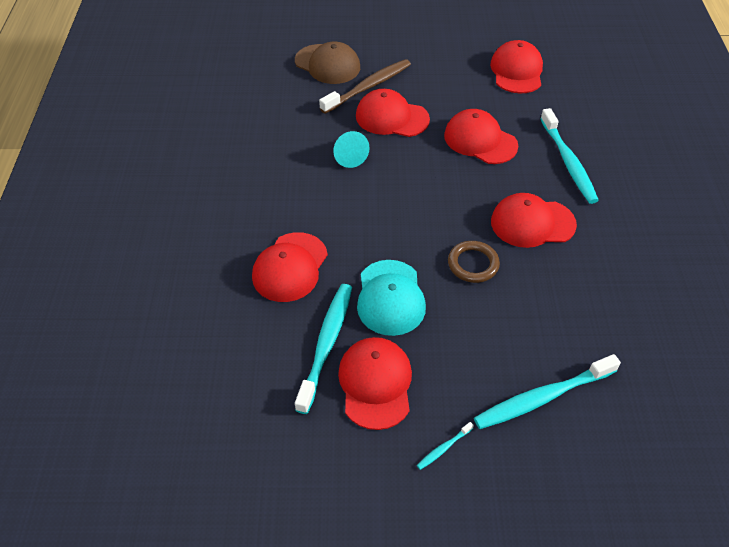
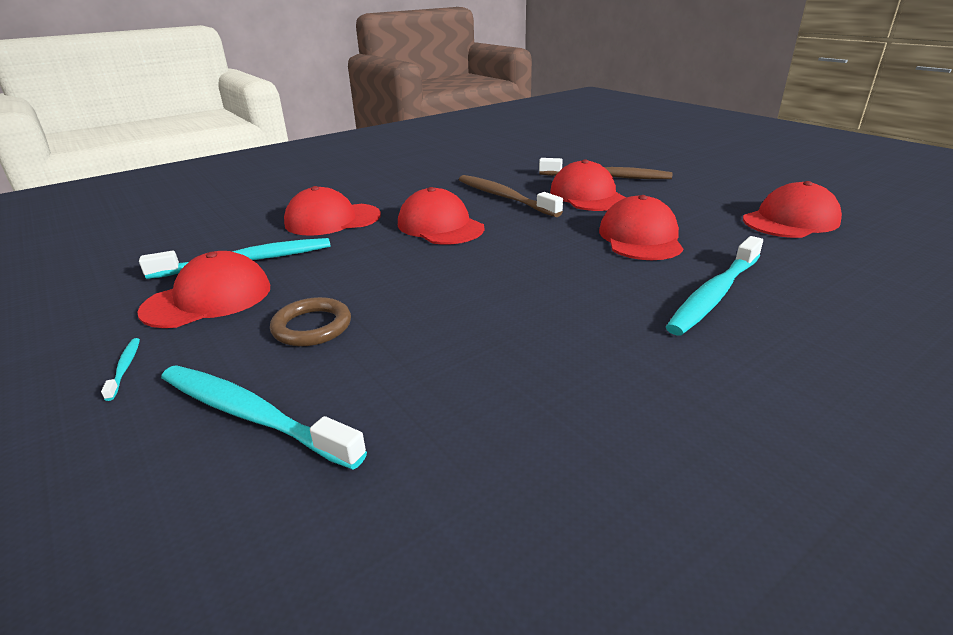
camera: 55 degrees right, 20 degrees down
(327, 64) = (601, 159): brown cap -> none
(349, 156) = (504, 197): turquoise cone -> brown toothbrush
(390, 297) = (339, 268): turquoise cap -> none
(443, 448) = (125, 368): turquoise toothbrush -> turquoise toothbrush turned 60 degrees clockwise
(473, 264) = (442, 293): brown ring -> brown ring (312, 327)
(532, 223) = (564, 306): red cap -> red cap (440, 226)

